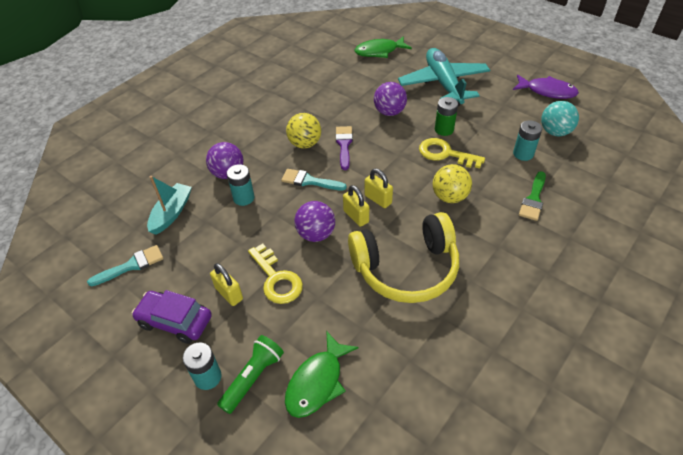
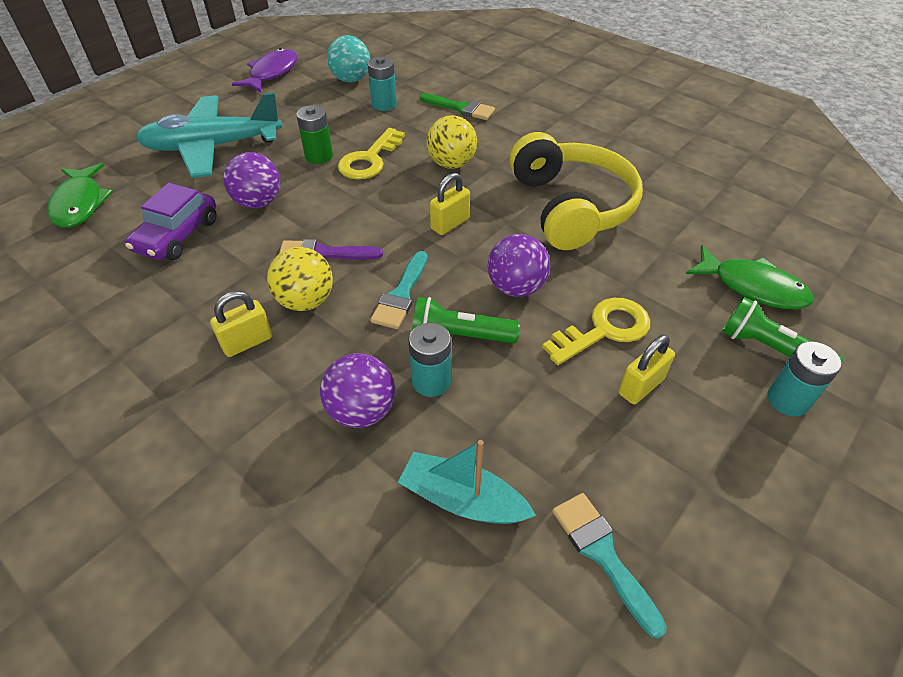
camera: 90 degrees left, 0 degrees up
(175, 321) = (708, 456): purple car -> purple car (177, 235)
(276, 208) = (460, 335): none -> green flashlight
(356, 216) = (482, 246): yellow padlock -> yellow padlock (247, 342)

